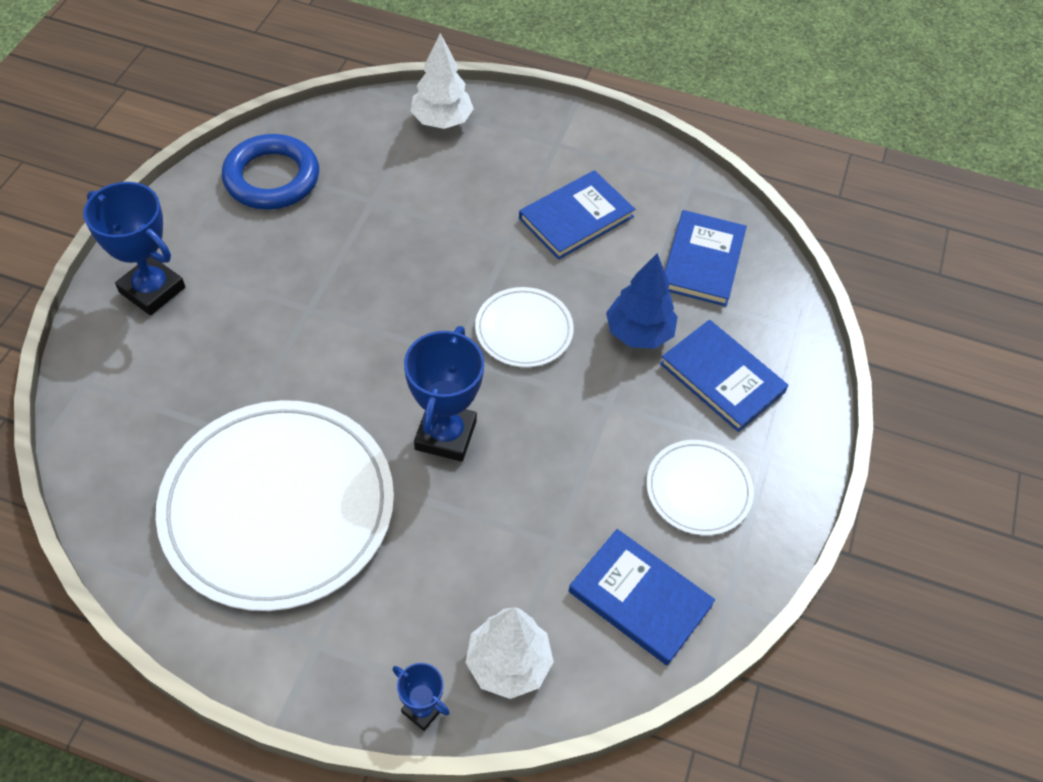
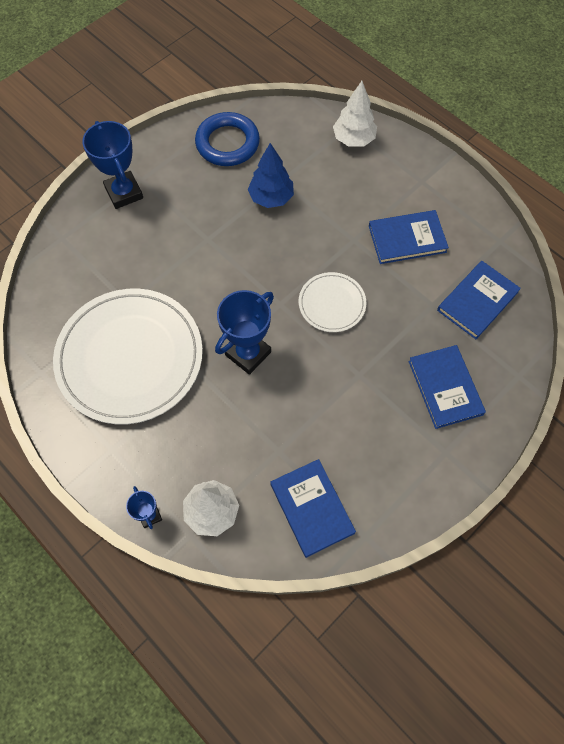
camera: 30 degrees right, 10 degrees up
(638, 333) = (405, 335): blue tree -> blue tree (271, 198)
(698, 489) = (387, 455): white plate -> none

